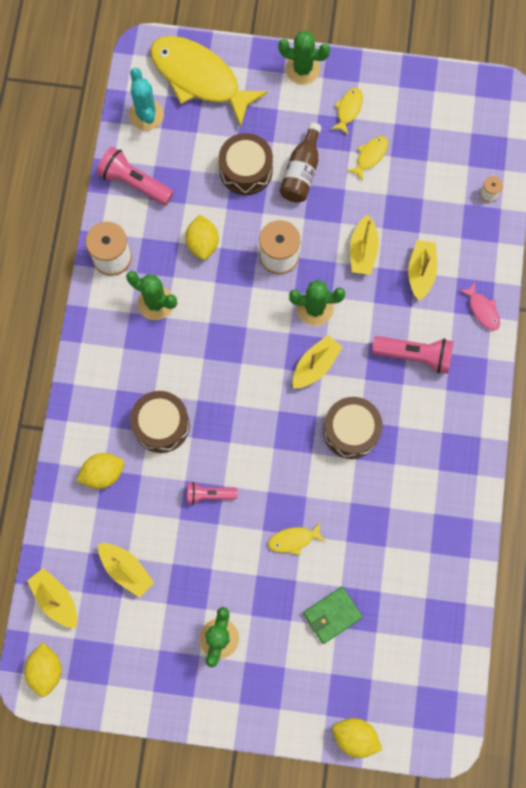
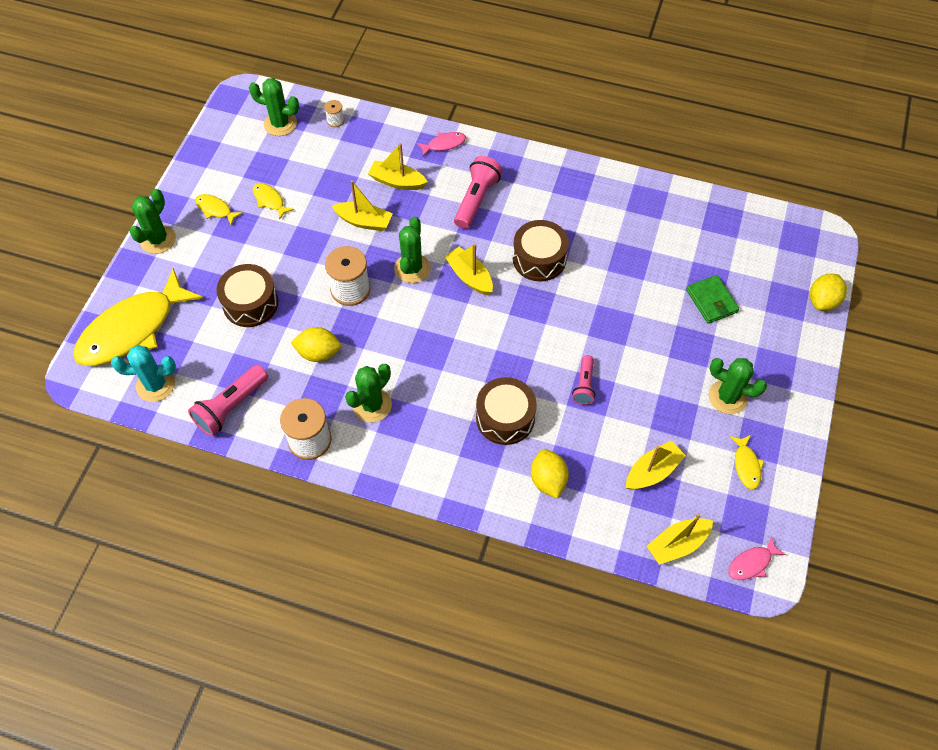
camera: 80 degrees left, 15 degrees down
(46, 670) = (752, 563): yellow lemon -> pink fish
(293, 540) = (637, 320): yellow fish -> yellow fish (746, 465)
(301, 172) = (268, 257): brown bottle -> none
(471, 141) = (280, 124): none -> green cactus

